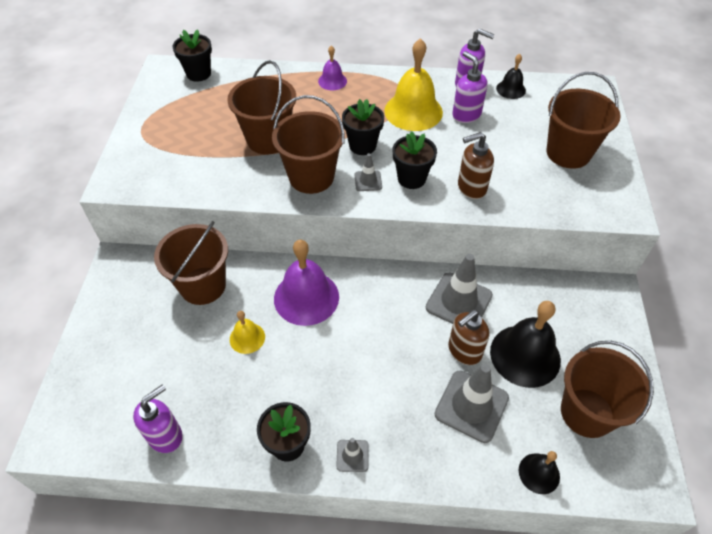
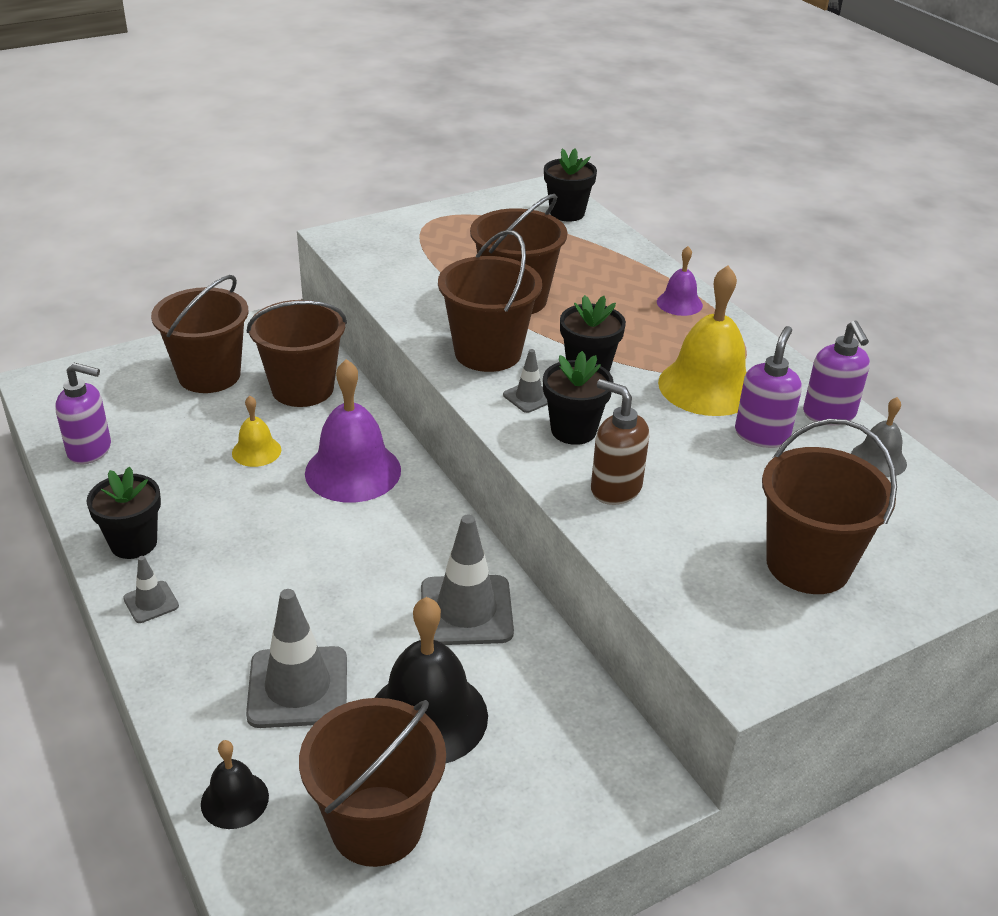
camera: 55 degrees right, 15 degrees down
(141, 330) = (209, 375): none -> brown bucket
(464, 351) = (384, 647): brown soap dispenser -> none
(511, 89) = (878, 459): black bell -> grey bell

